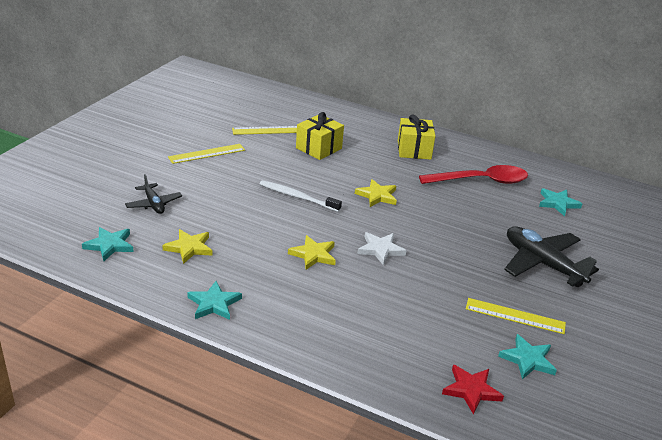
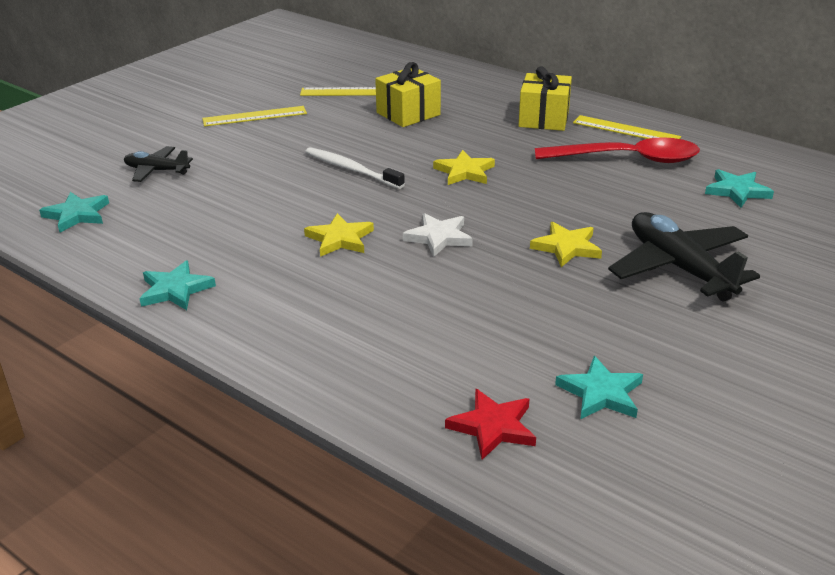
camera: 15 degrees right, 0 degrees up
(153, 204) = (157, 171): black plane -> black plane turned 120 degrees clockwise
(189, 248) = (176, 222): yellow star -> yellow star (566, 247)
(515, 316) = (606, 333): yellow ruler -> yellow ruler (626, 130)

